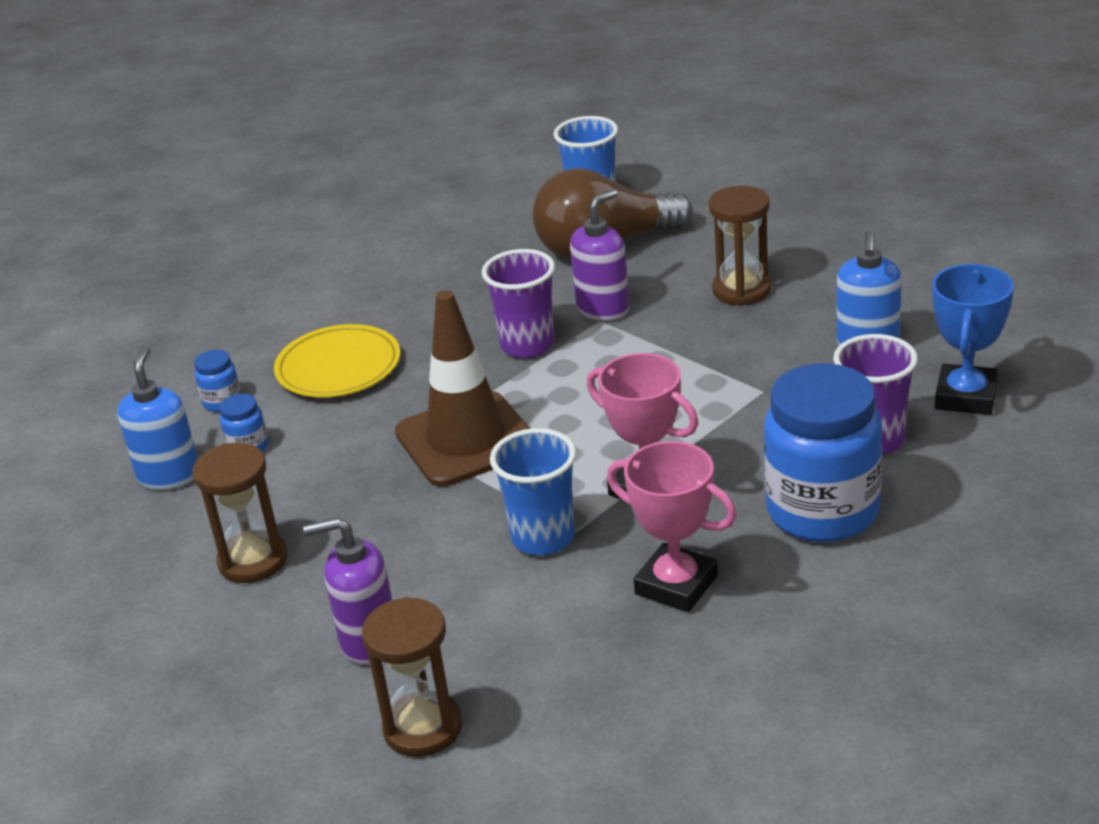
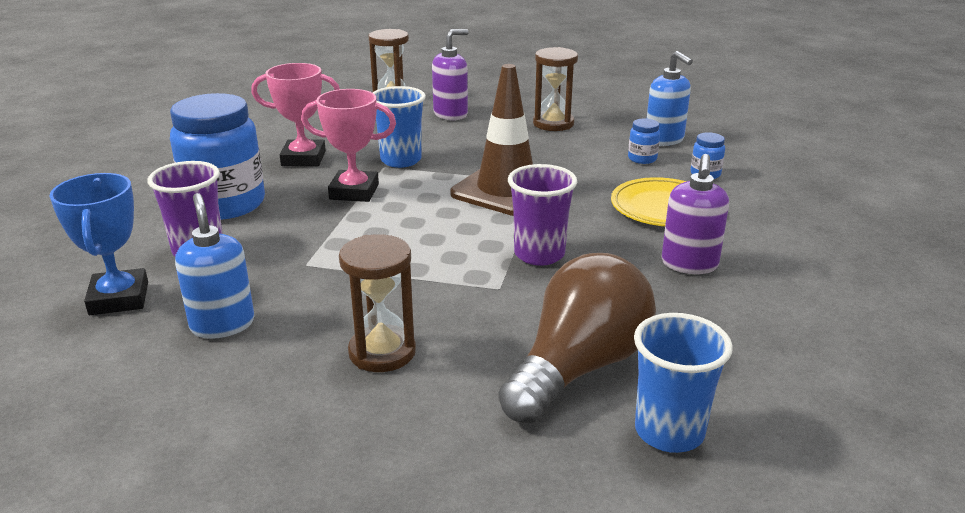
camera: 145 degrees right, 5 degrees down
(603, 308) = (507, 299): purple soap dispenser -> purple soap dispenser (689, 264)

